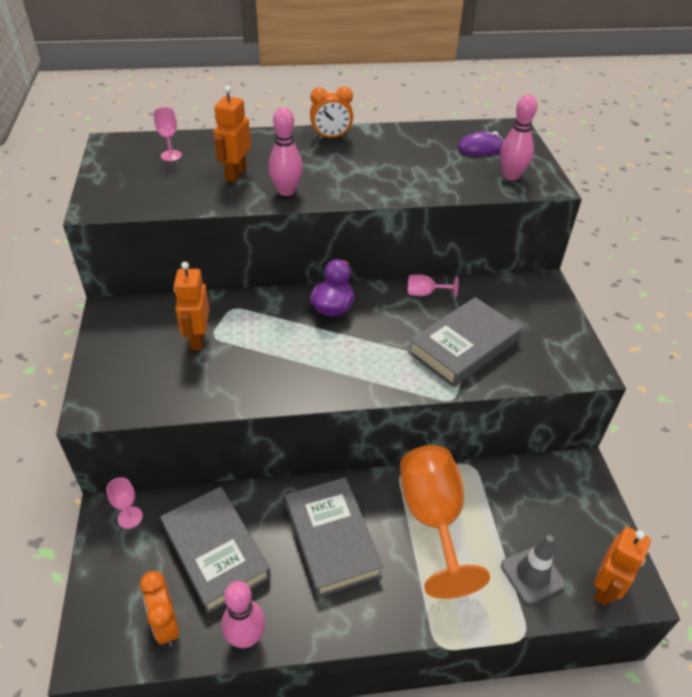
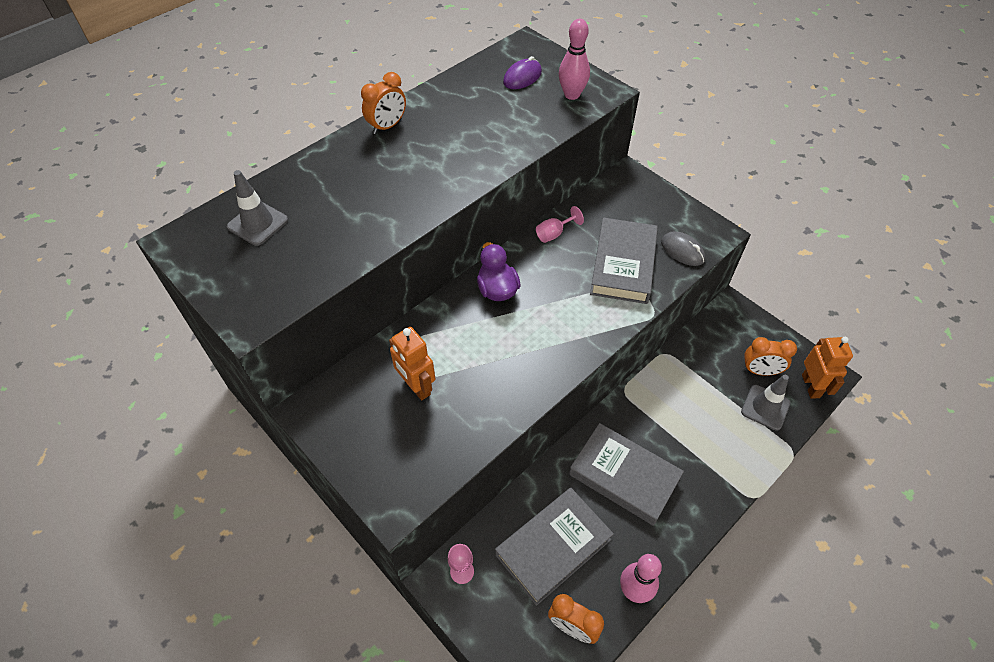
camera: 35 degrees left, 10 degrees up
(171, 155) = (258, 223): pink goblet -> grey traffic cone
(215, 551) = (553, 547): grey book -> grey book turned 60 degrees counterclockwise
(235, 174) = (344, 212): orange robot -> none
(286, 191) = (410, 206): pink bowling pin -> none
(433, 518) = (674, 411): orange goblet -> none
(535, 365) = (682, 251): none -> grey mouse
(558, 539) = (760, 371): none -> orange clock

